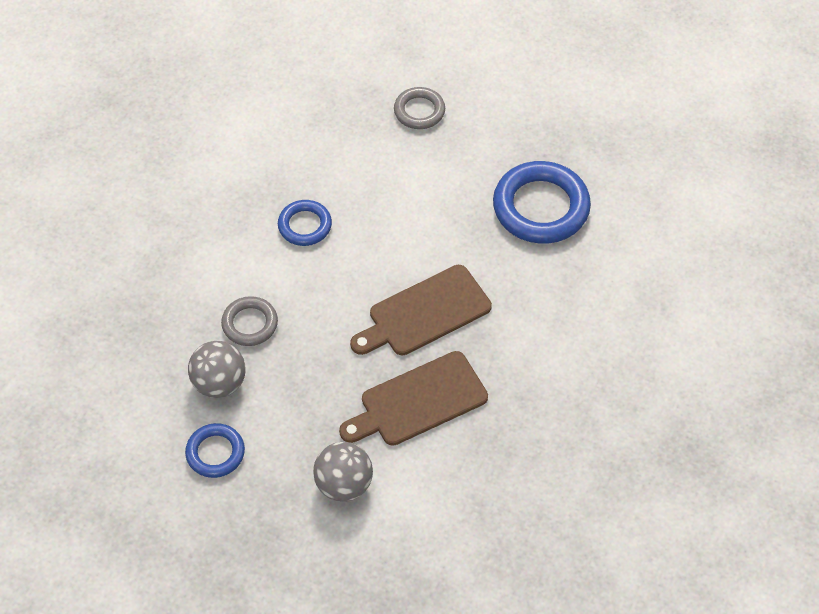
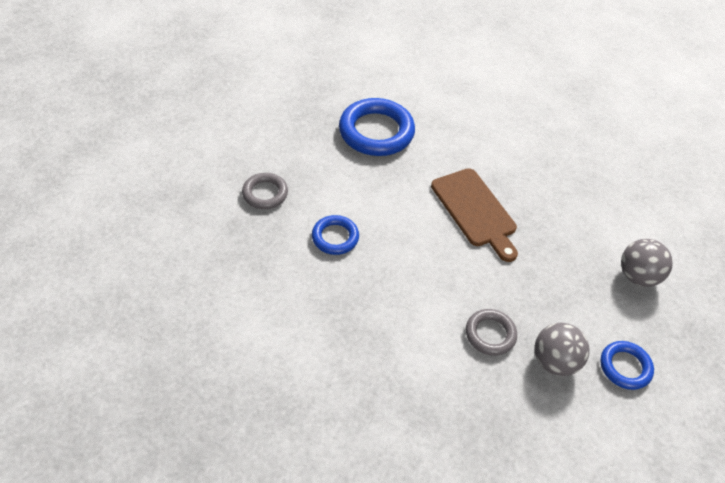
camera: 90 degrees left, 5 degrees down
(305, 225) = (383, 285): blue ring -> blue ring (335, 237)
(418, 401) = (556, 222): brown cutting board -> none

